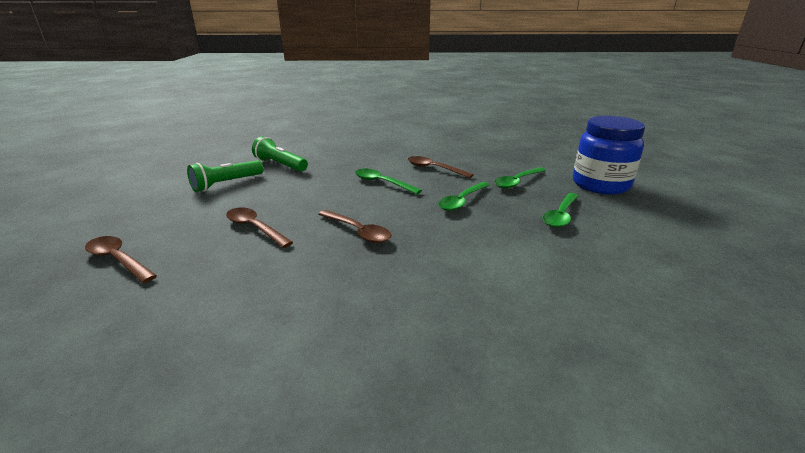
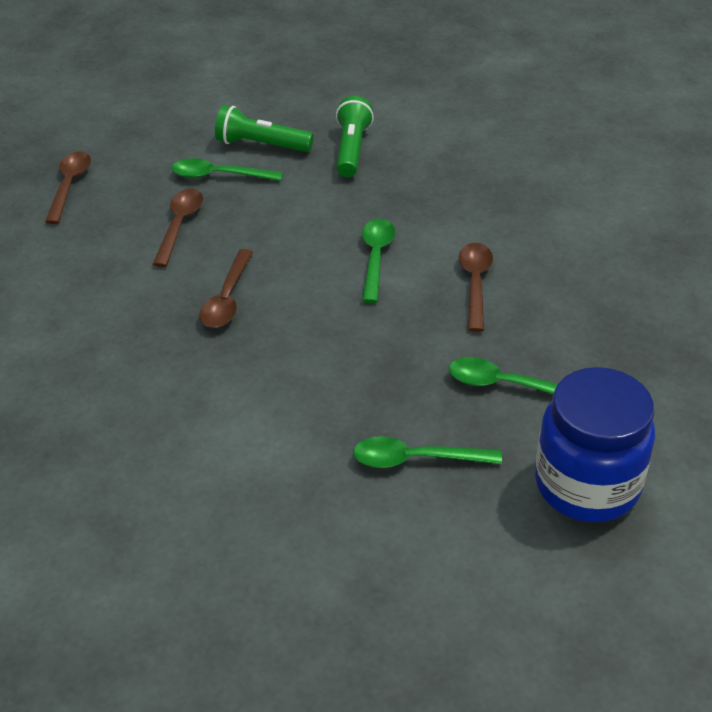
camera: 60 degrees right, 15 degrees up
(462, 201) = (381, 350): green spoon -> green spoon (219, 176)

